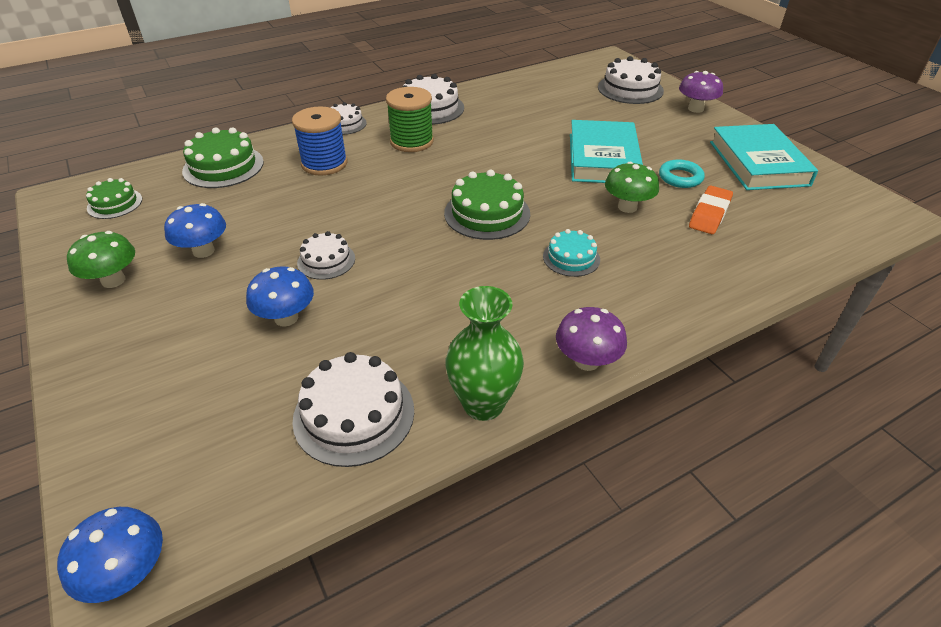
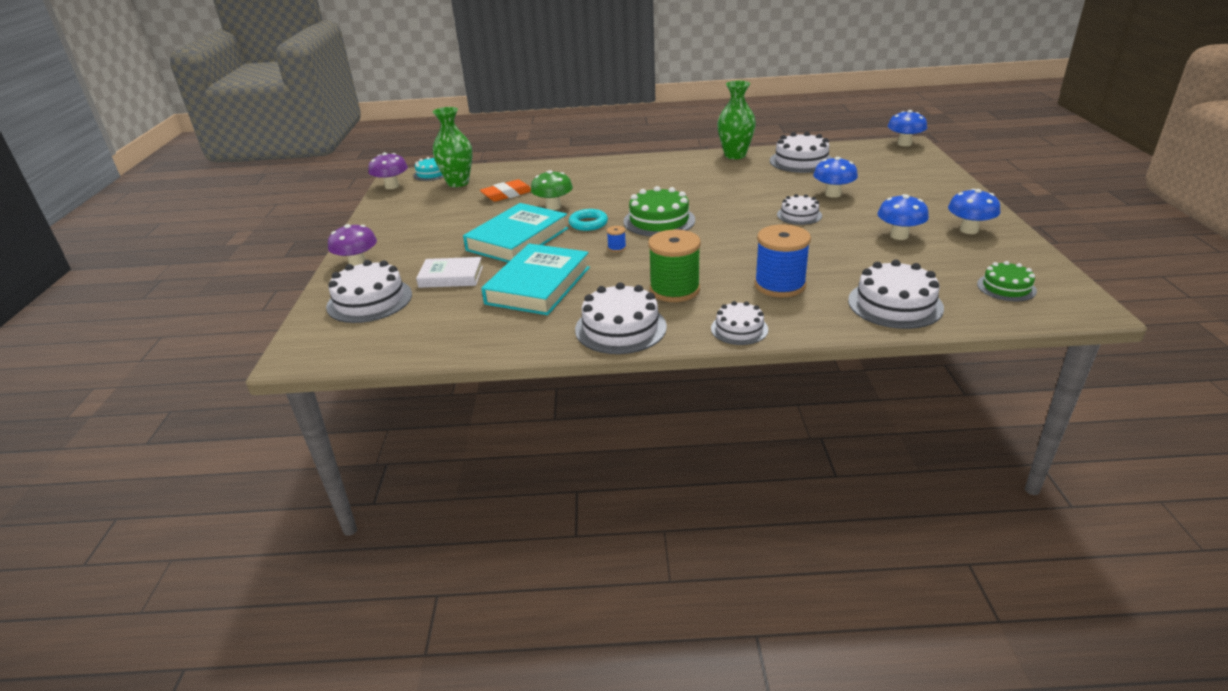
camera: 150 degrees left, 10 degrees down
(113, 280) = (969, 230): green mushroom -> blue mushroom
(223, 166) = (895, 304): green cake -> white cake
(498, 169) = (617, 248): none -> blue spool
(571, 258) = (629, 190): turquoise cake -> turquoise cake (431, 174)
(586, 361) = (671, 158): purple mushroom -> purple mushroom (392, 186)
(603, 115) = (451, 277): none -> white book
(680, 177) = (484, 216): turquoise ring -> turquoise ring (588, 223)
(758, 163) = (411, 214): turquoise book -> turquoise book (538, 285)
(803, 220) = (458, 183): none -> green vase

